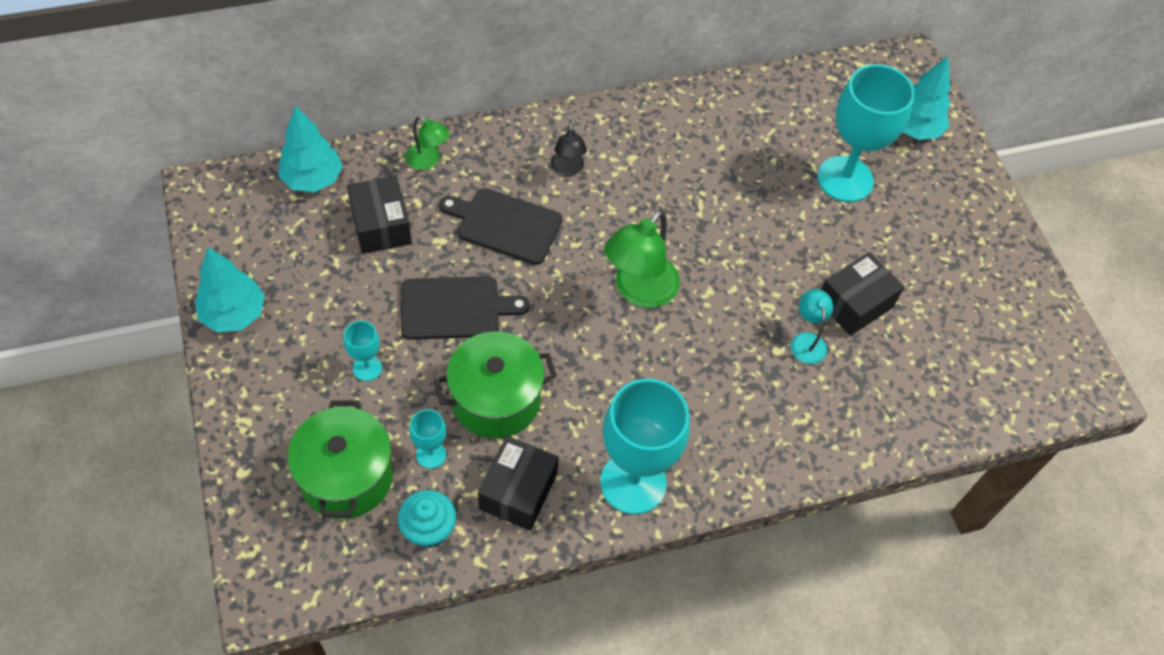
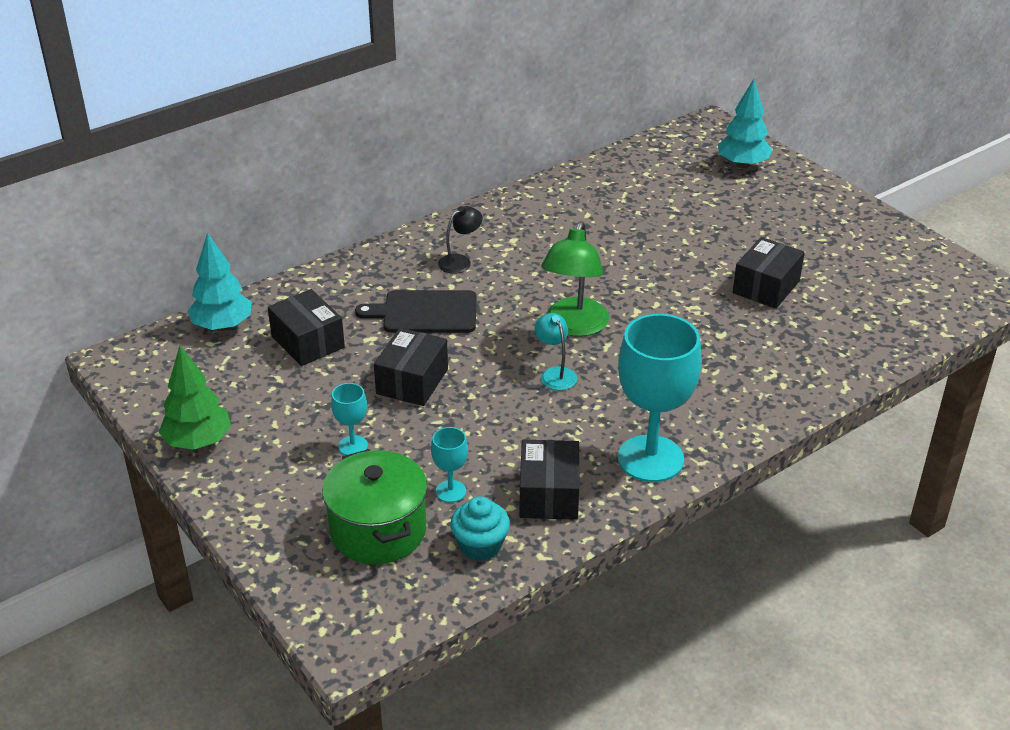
camera: 15 degrees left, 20 degrees down
(234, 314) = (198, 442): turquoise tree -> green tree
(428, 161) = (327, 286): green lamp -> none
(455, 308) = (412, 381): black cutting board -> black box
(496, 400) = (489, 435): green pot -> none
(567, 169) = (460, 261): black lamp -> black lamp turned 105 degrees counterclockwise
(807, 341) = (741, 321): turquoise lamp -> turquoise lamp (555, 374)
(845, 179) = (706, 209): turquoise goblet -> none

